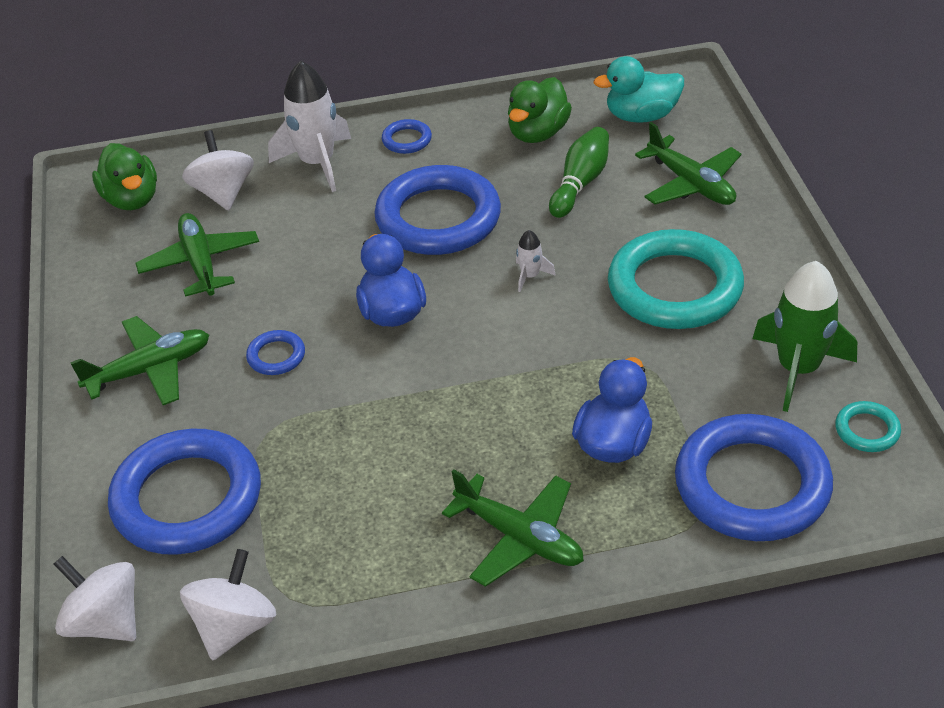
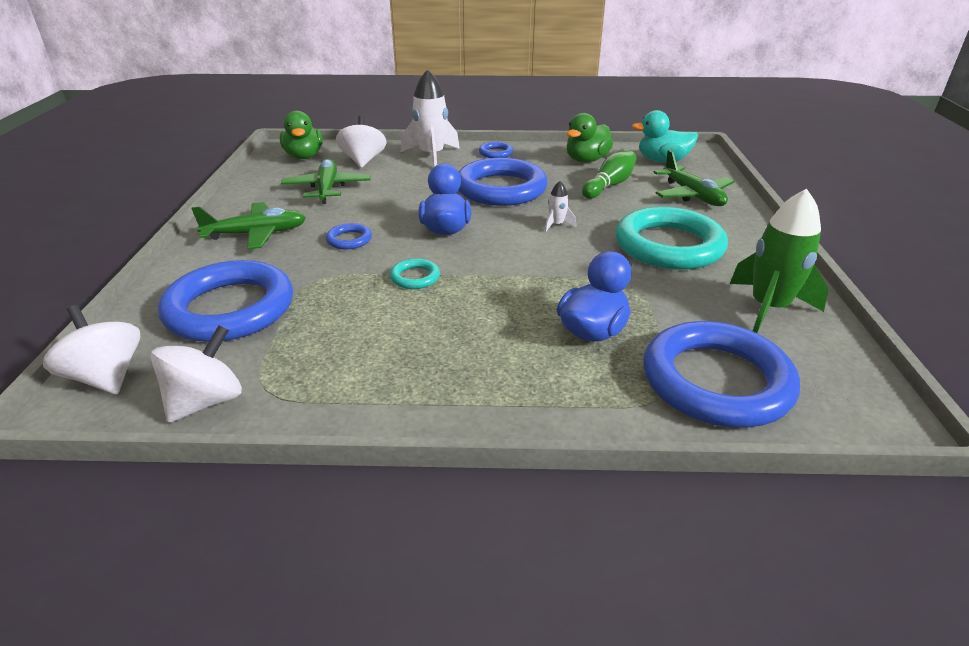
camera: 10 degrees right, 10 degrees down
(520, 538) = (487, 382): green plane -> none
(867, 430) = (833, 359): turquoise ring -> turquoise ring (415, 277)

